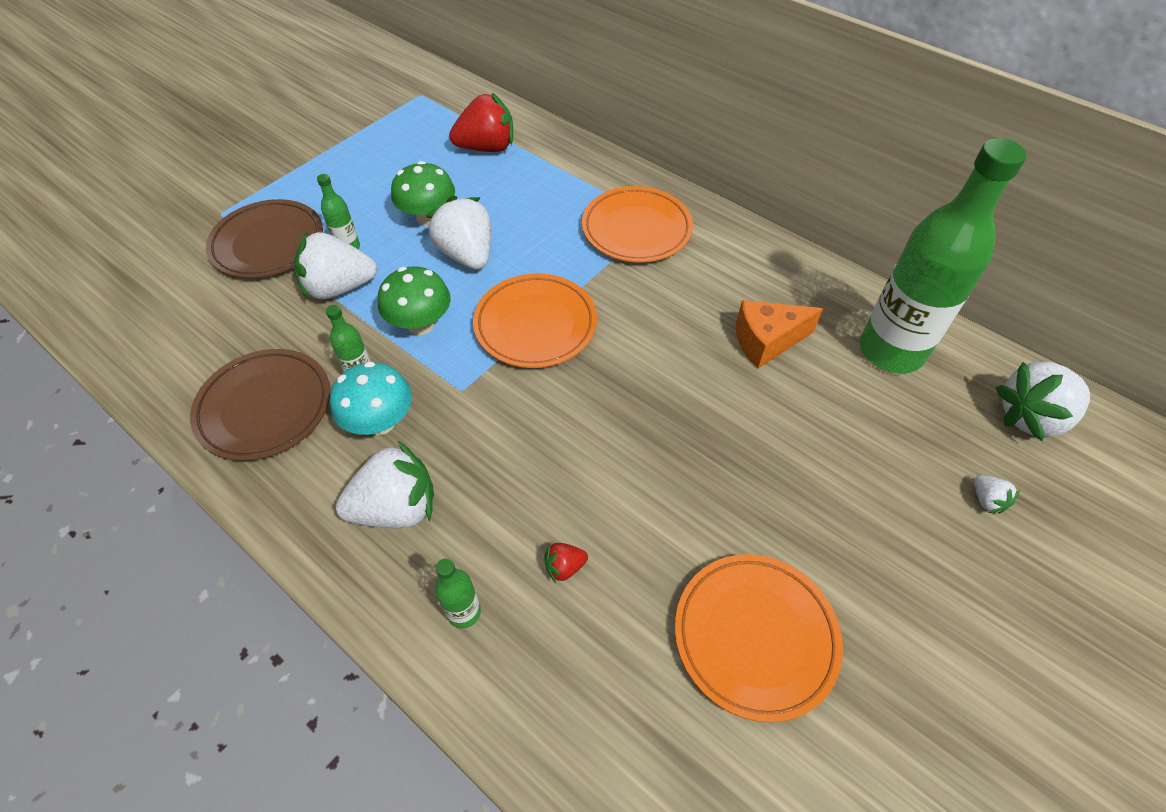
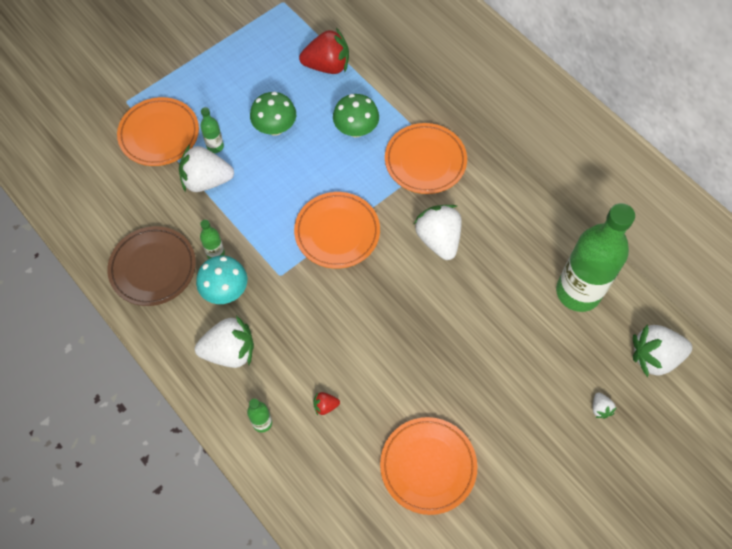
camera: 10 degrees right, 10 degrees up
(268, 244) = (159, 134): brown plate -> orange plate
(420, 324) = (259, 219): green mushroom -> green mushroom (356, 129)
(467, 254) = (298, 165): white strawberry -> white strawberry (438, 239)
(766, 341) = (493, 271): orange cheese -> none

